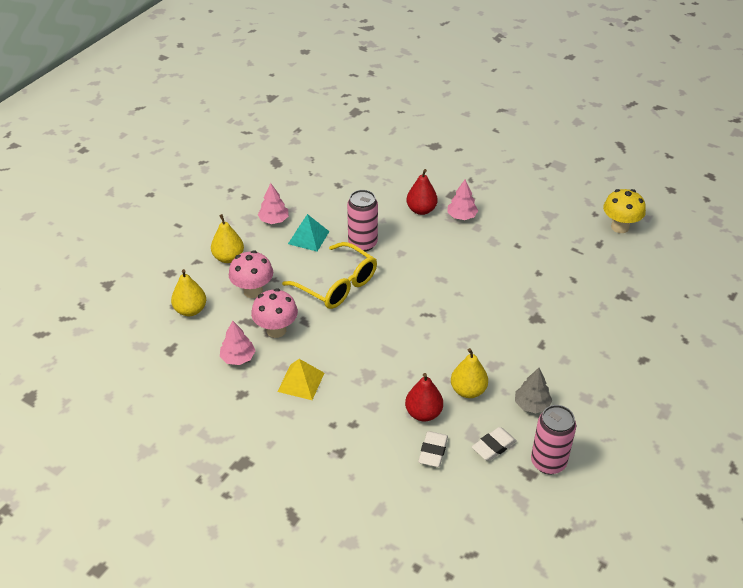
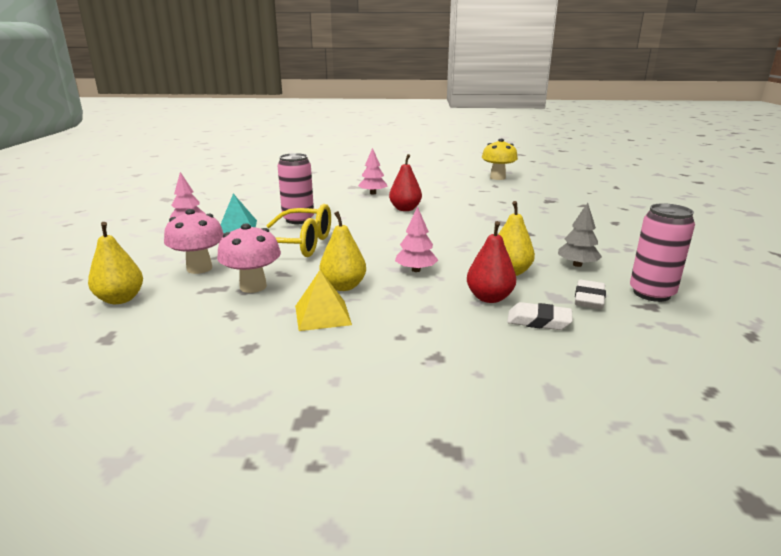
camera: 30 degrees left, 20 degrees down
(228, 257) = (150, 254): yellow pear -> yellow pear (343, 286)
(238, 358) = (219, 319): pink tree -> pink tree (416, 270)
(421, 210) = (334, 196): red pear -> red pear (405, 209)
(433, 451) = (538, 321): white eraser -> white eraser turned 60 degrees counterclockwise

